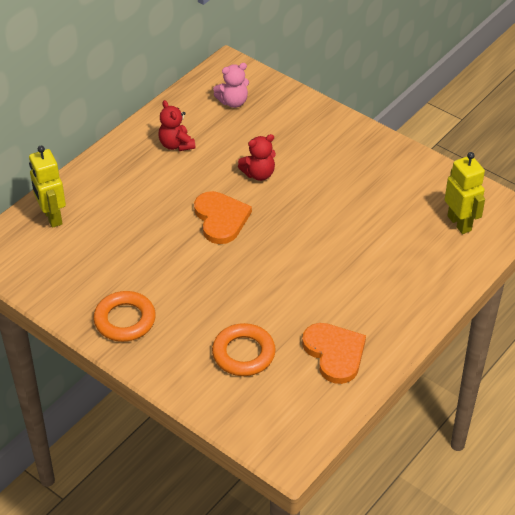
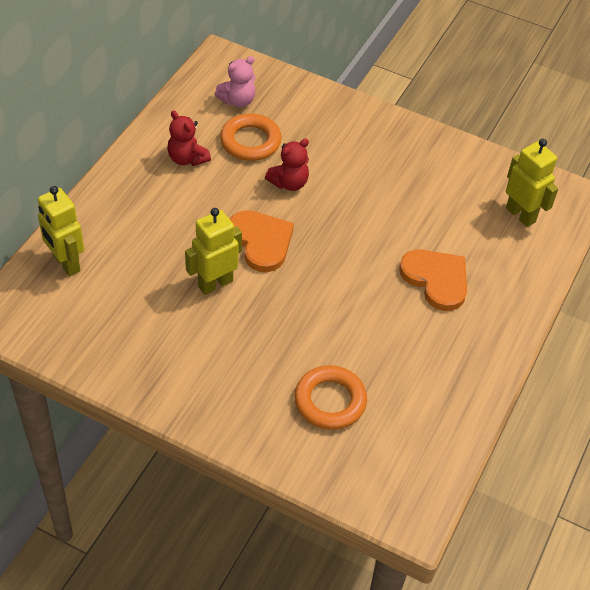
camera: 15 degrees left, 5 degrees up
(125, 320) = (184, 379): orange ring -> orange ring (250, 141)
(172, 248) = (215, 283): none -> yellow robot
(334, 353) = (430, 386): orange heart -> orange heart (436, 279)

